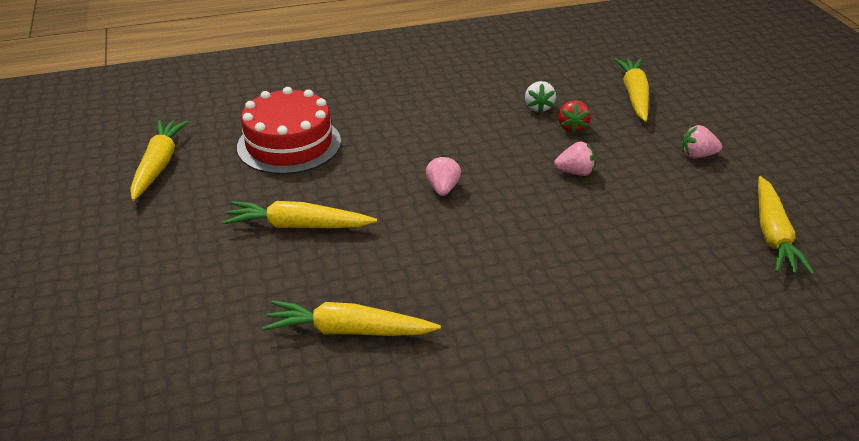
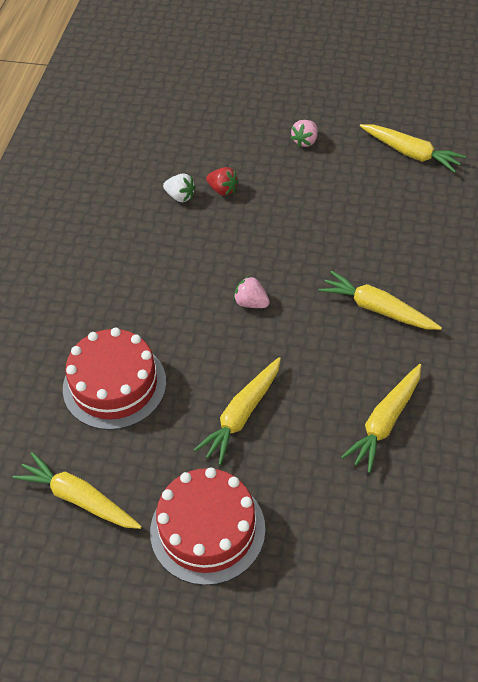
camera: 60 degrees left, 15 degrees up
(153, 246) = (207, 530): none -> red cake
(575, 172) = (281, 216): pink strawberry -> none
(634, 96) = (206, 134): yellow carrot -> yellow carrot (378, 309)

